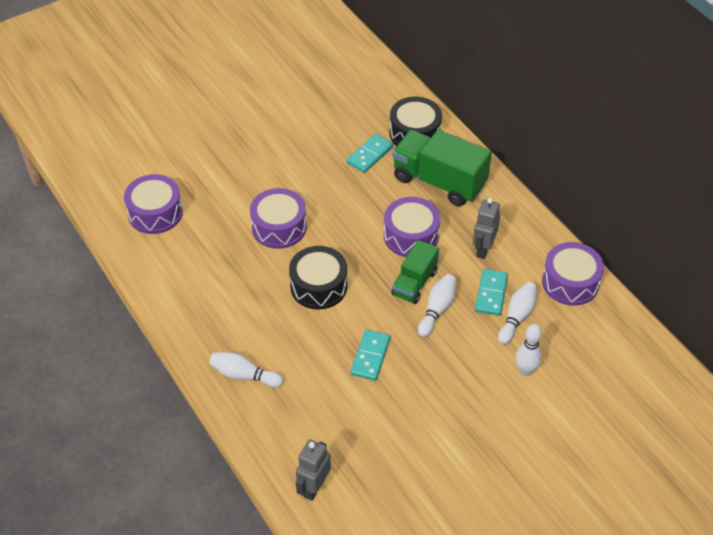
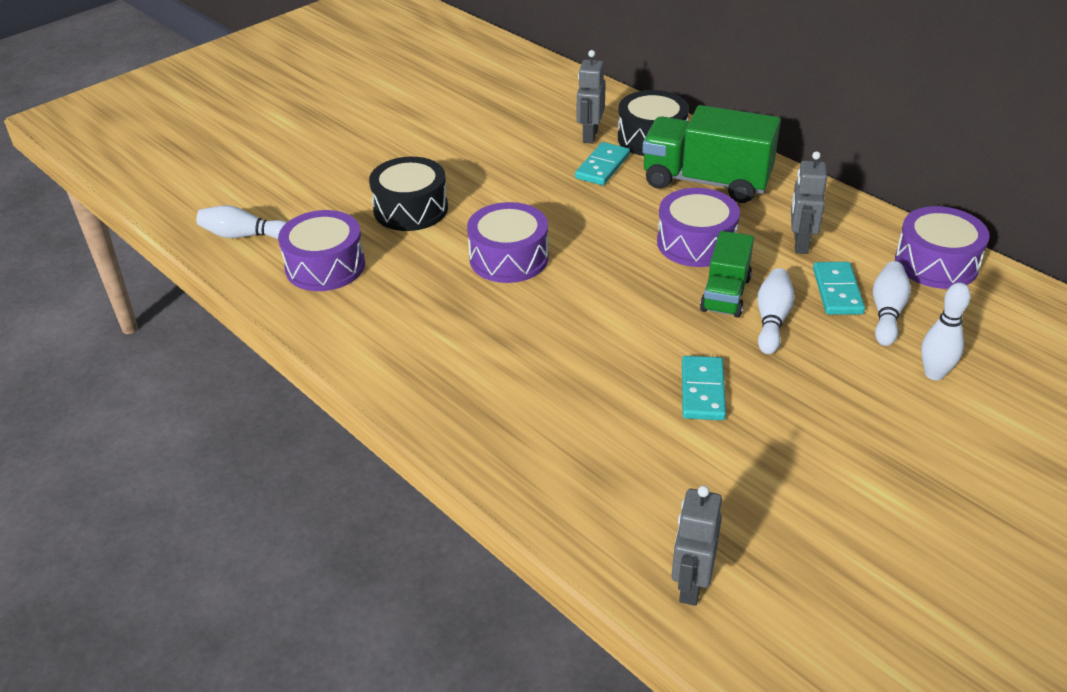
camera: 10 degrees left, 10 degrees down
(244, 375) = (521, 445): white bowling pin -> white bowling pin (244, 235)
(318, 286) = (591, 317): black drum -> black drum (411, 209)
(370, 123) = (590, 135): none -> grey robot

